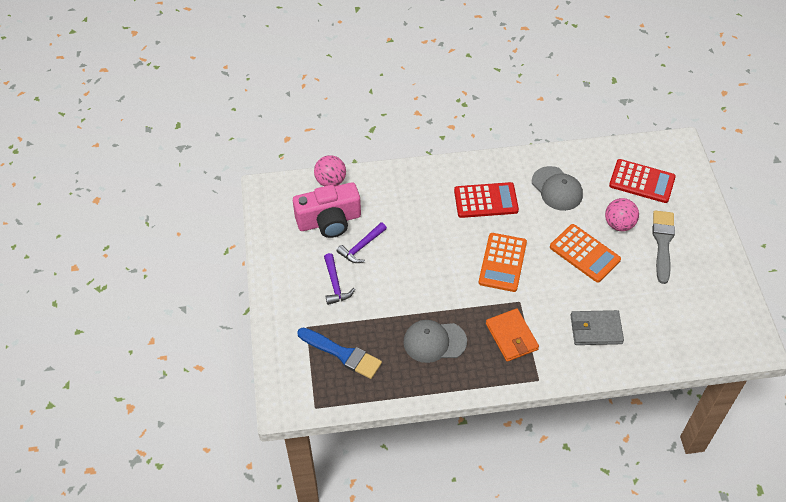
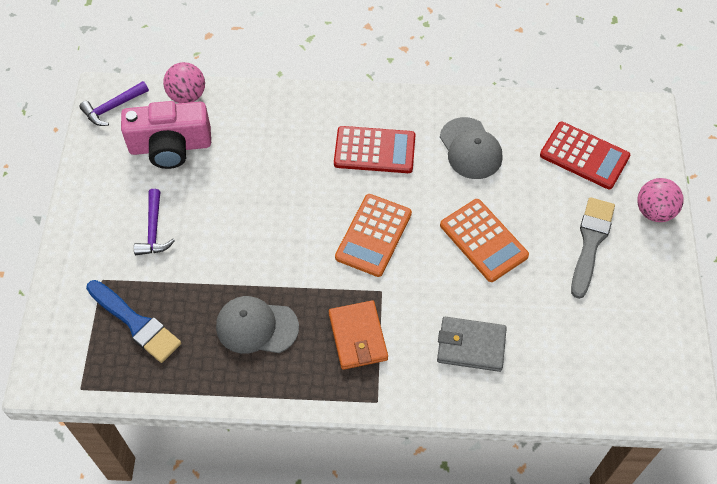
camera: 10 degrees right, 5 degrees up
(361, 247) = (200, 186): purple hammer -> purple hammer (113, 107)
(619, 224) = (539, 208): pink ball -> pink ball (654, 211)

